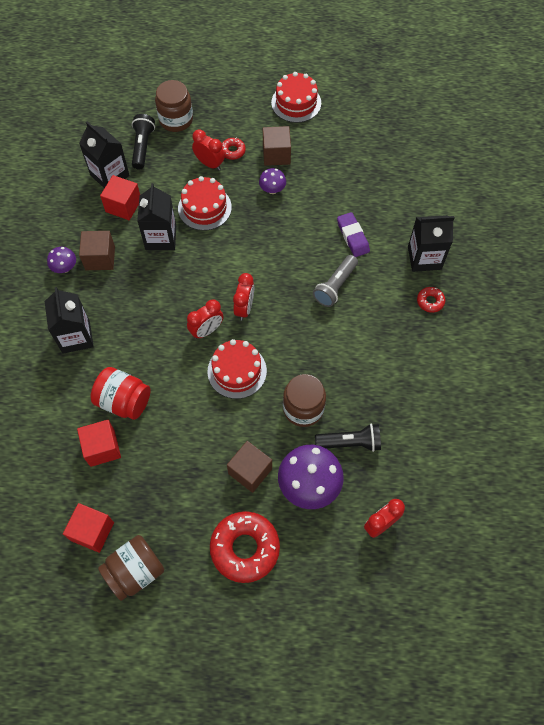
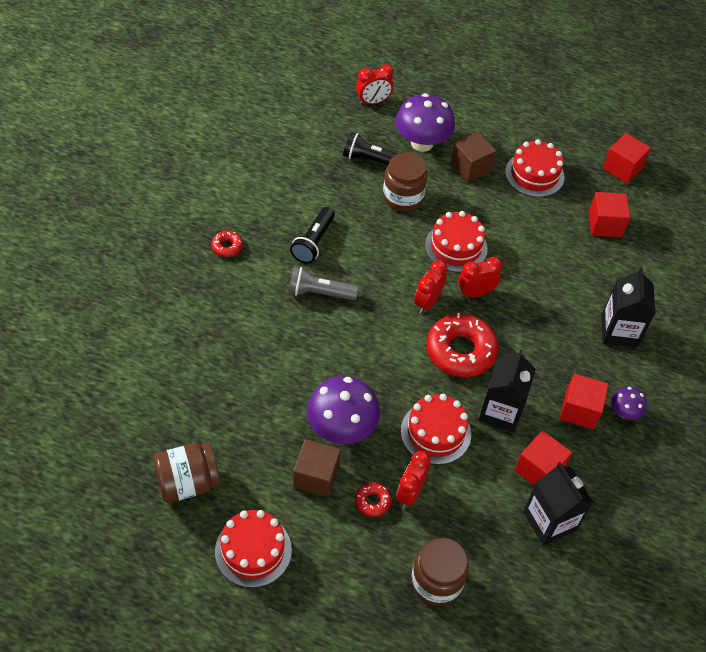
camera: 165 degrees left, 10 degrees down
(100, 258) = (579, 410): brown cube -> red cube
(124, 401) = (577, 256): red jar -> none
(135, 571) = (589, 133): brown jar -> brown jar (188, 482)
(142, 146) = (495, 552): black flashlight -> black flashlight (313, 242)
(183, 486) = (534, 174): none -> red cake
(209, 164) = (410, 493): red clock -> red clock turned 60 degrees clockwise
(245, 548) = (493, 120): red donut -> red donut (460, 351)
(272, 189) = (342, 428): purple mushroom -> purple mushroom, size x1.97
(335, 286) = (319, 293): grey flashlight -> grey flashlight turned 135 degrees counterclockwise
(352, 237) = (272, 338): purple eraser -> none
(424, 258) = (205, 290): black carton -> none

